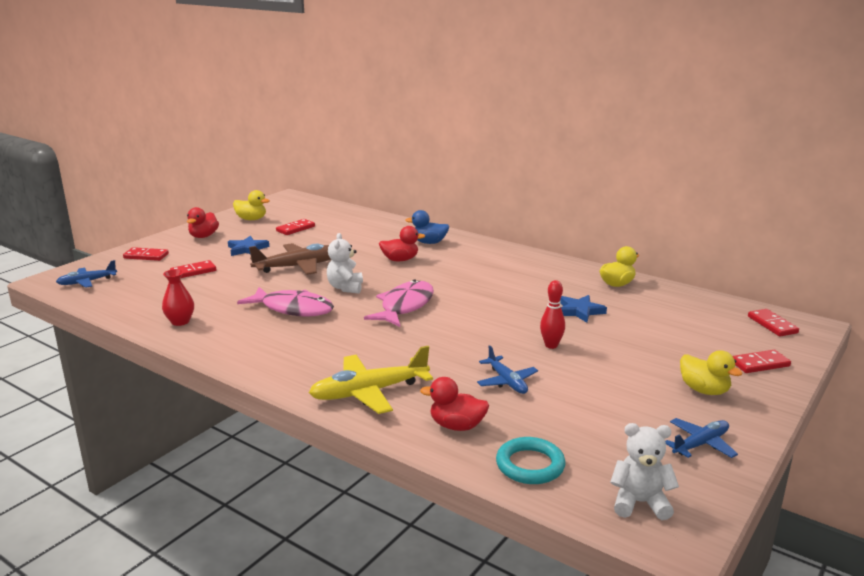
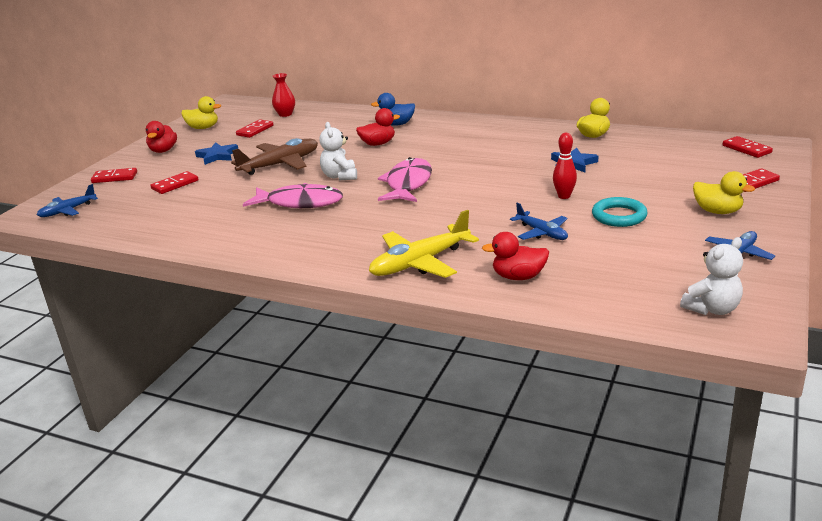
camera: 10 degrees left, 5 degrees up
(180, 321) = (192, 232): red vase -> red vase (285, 114)
(530, 465) = (602, 297): turquoise ring -> turquoise ring (619, 216)
(640, 503) = (712, 309): white teddy bear -> white teddy bear turned 150 degrees clockwise

